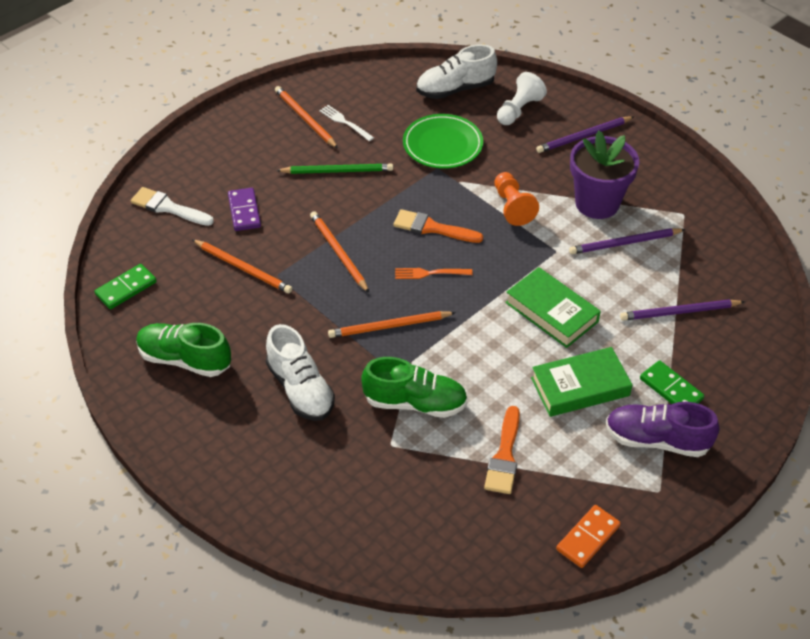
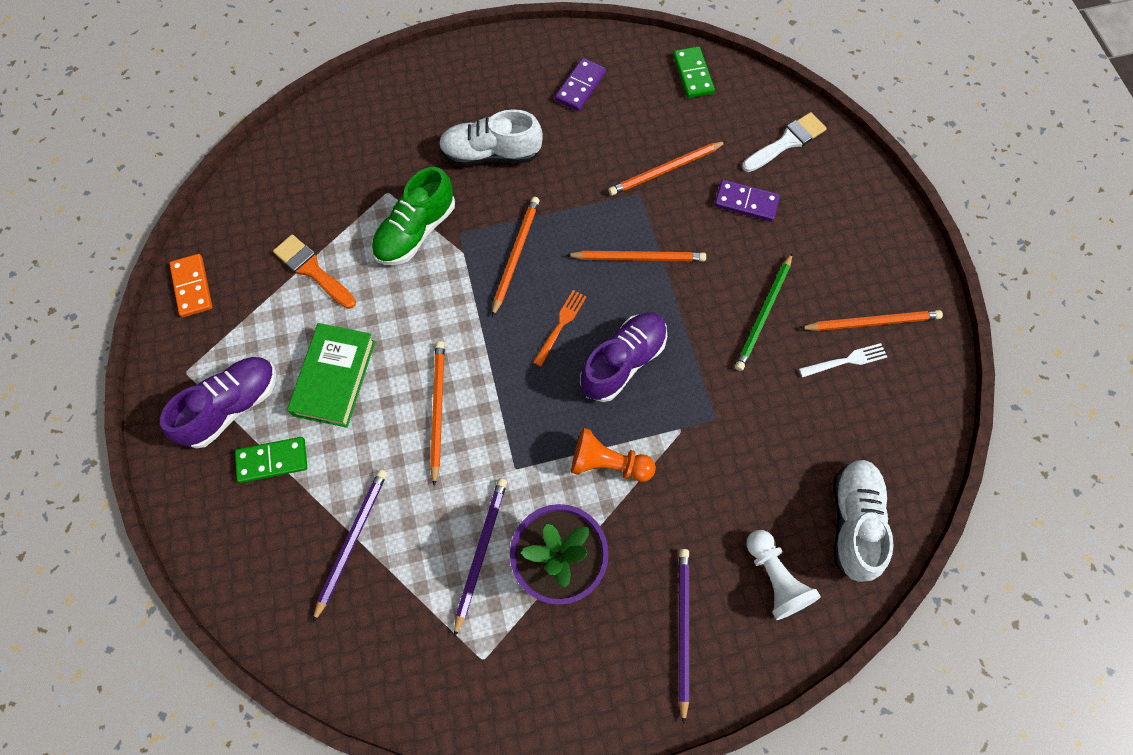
camera: 120 degrees right, 20 degrees up
(184, 359) = (580, 86): green shoe -> purple domino
(432, 228) = (623, 362): orange brush -> purple shoe
(442, 145) = (752, 446): green plate -> none
(551, 312) = (438, 409): green book -> orange pencil

